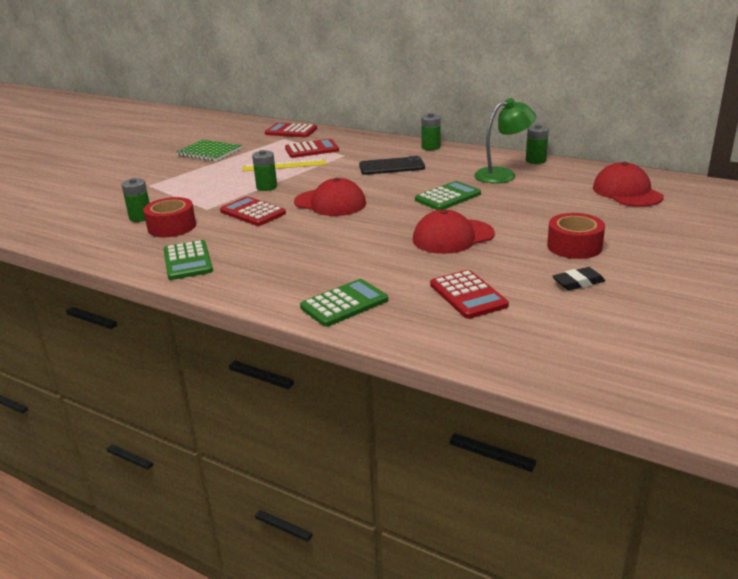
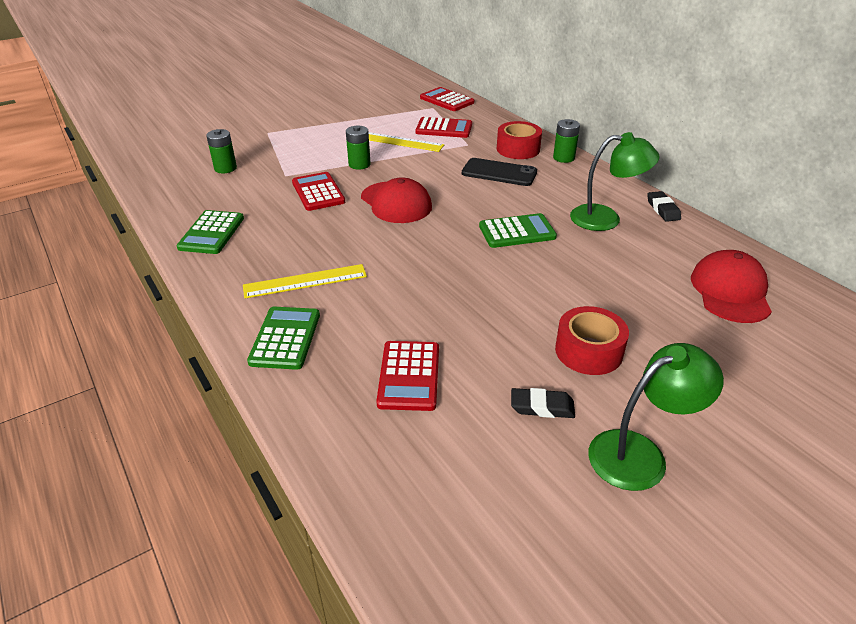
camera: 25 degrees right, 10 degrees up
(172, 227) = (238, 187): red tape -> red tape (518, 149)
(209, 152) = (352, 107): green notebook -> none
(315, 267) = (305, 281): none -> yellow ruler
(344, 304) = (285, 338): green calculator -> green calculator turned 75 degrees counterclockwise
(452, 237) = (470, 289): red cap -> none
(535, 160) = (662, 209): green battery -> black eraser
(663, 285) = (640, 453): none -> green lamp

